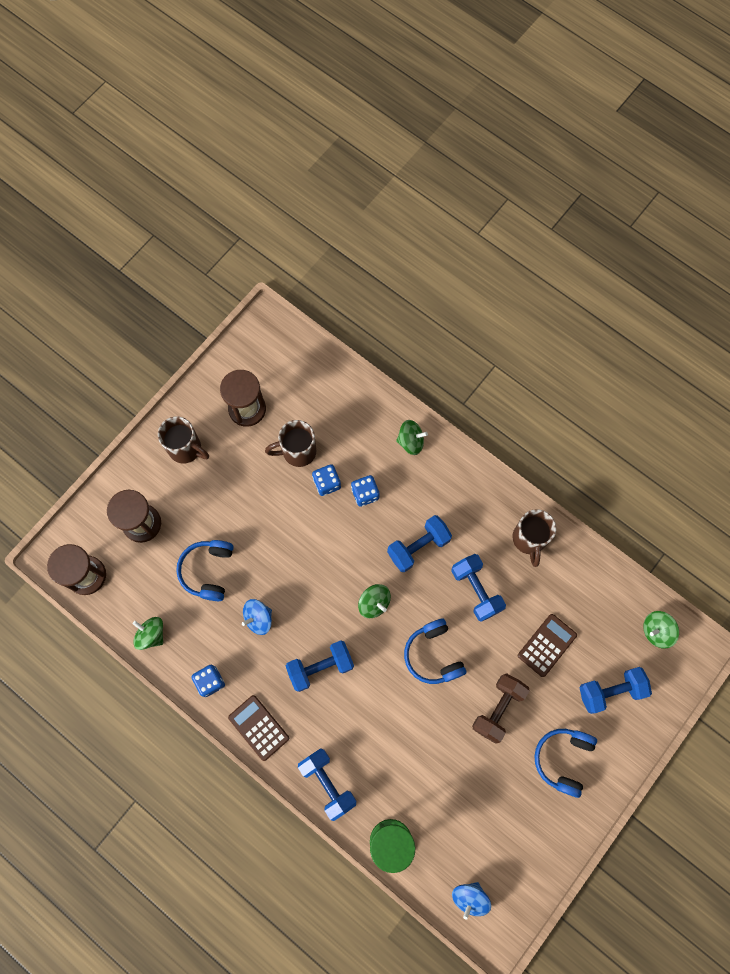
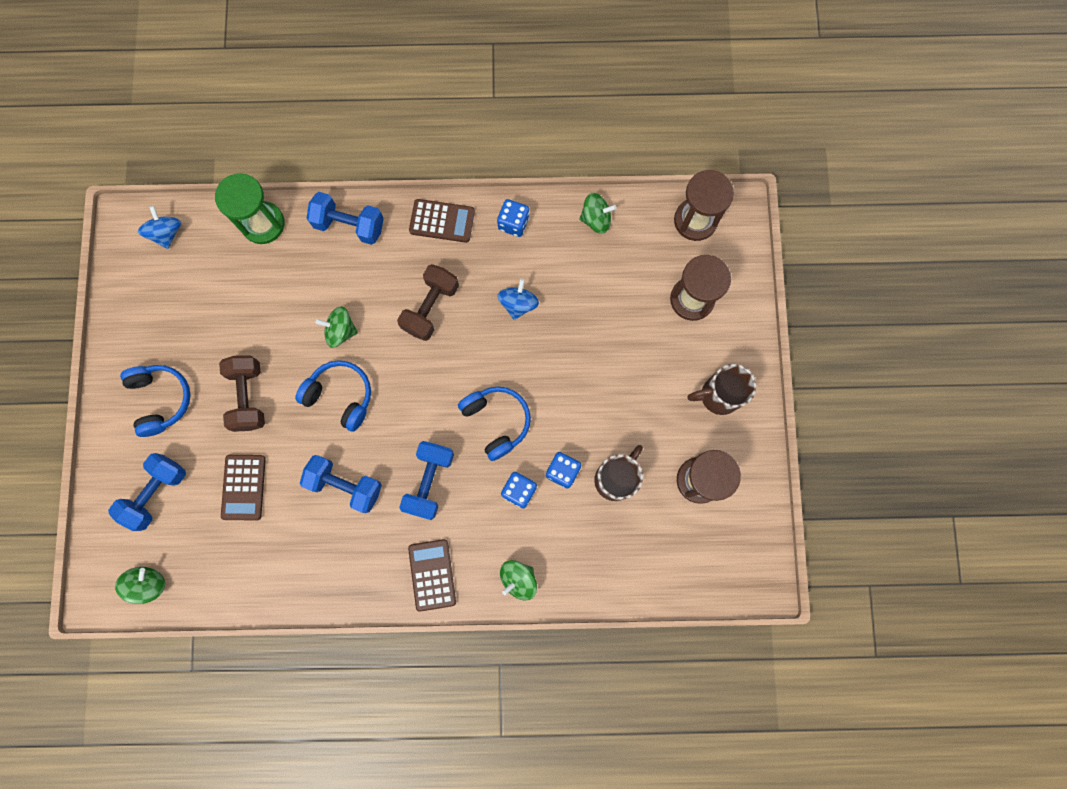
camera: 140 degrees right, 5 degrees up
(208, 571) = (597, 307): blue headphones -> blue headphones (496, 421)
(320, 667) = (431, 308): blue dumbbell -> brown dumbbell
(374, 603) = (429, 398): green spinning top -> green spinning top (341, 331)
(463, 487) = (432, 574): none -> brown calculator
(529, 539) = (331, 575): brown mug -> none

